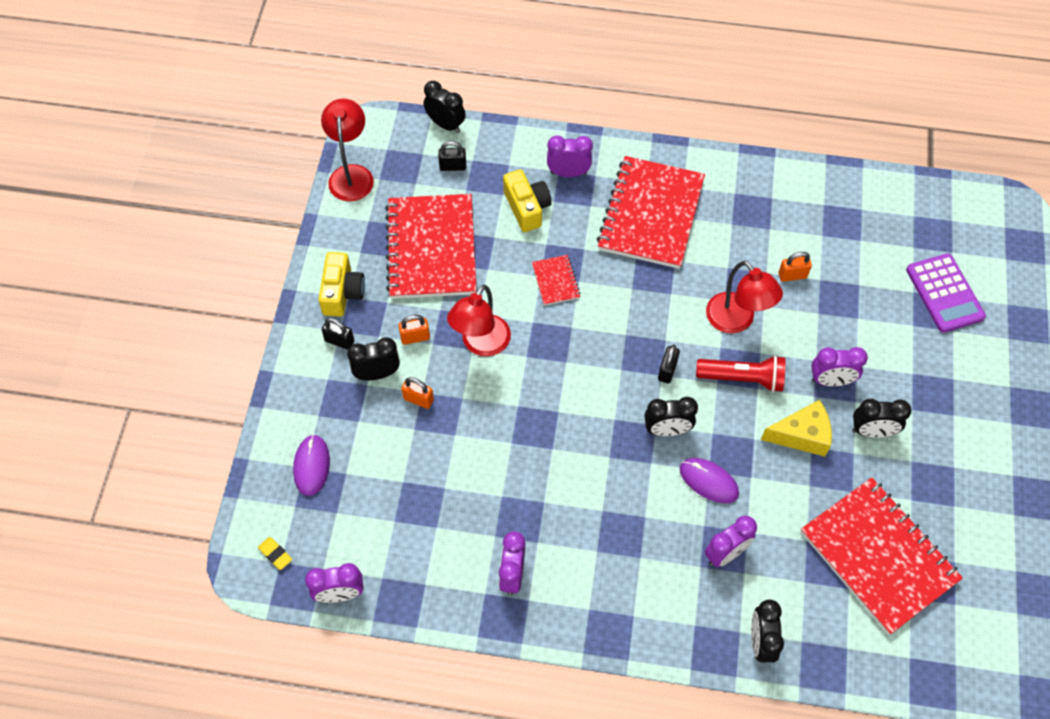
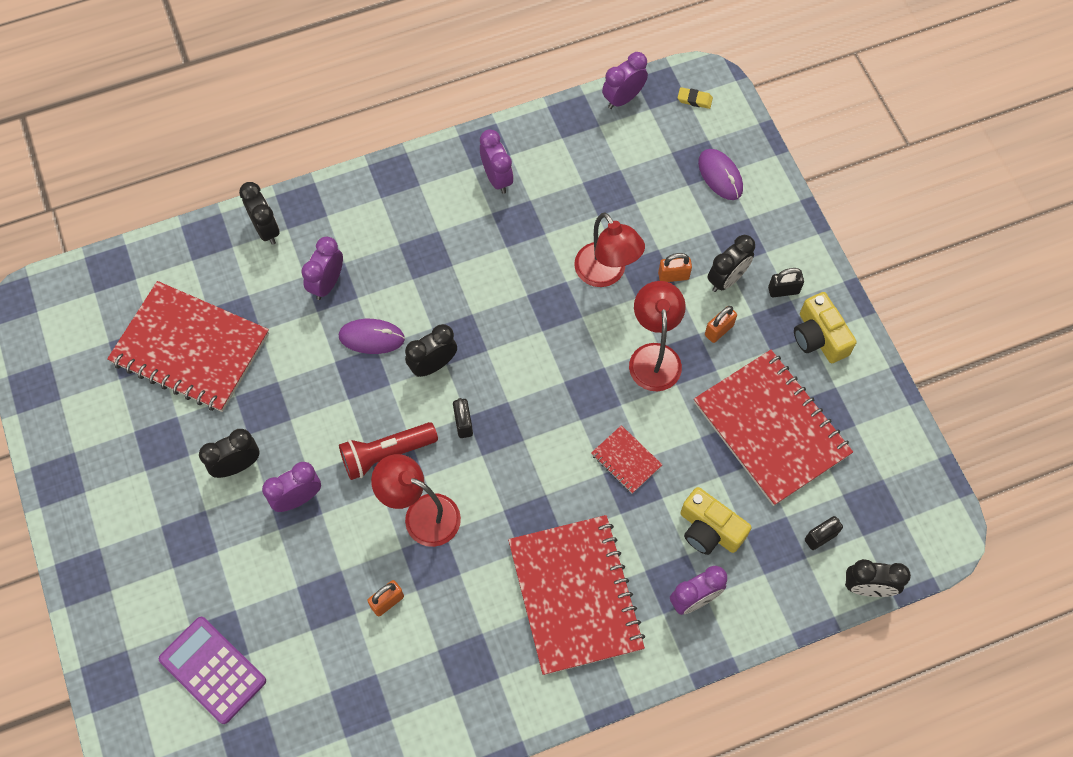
camera: 150 degrees right, 5 degrees up
(351, 174) = (914, 467): red lamp -> red lamp (606, 274)
(801, 435) = (304, 426): yellow cheese -> none

